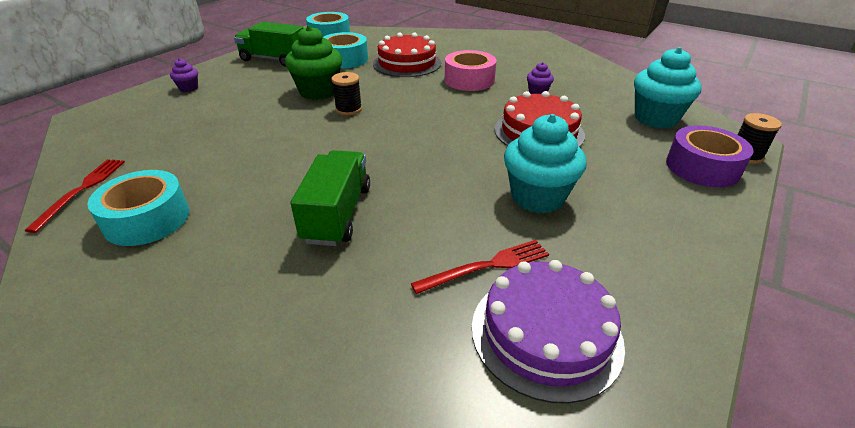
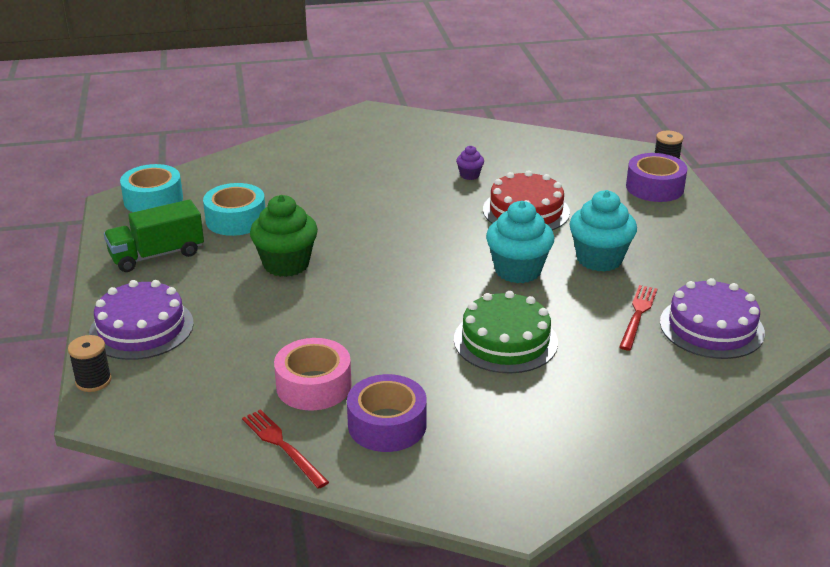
camera: 45 degrees left, 5 degrees down
(147, 219) = (387, 425): turquoise tape -> purple tape
(189, 88) = (141, 328): purple cupcake -> purple cake
(337, 214) = (505, 341): green truck -> green cake
(348, 109) = (350, 266): black spool -> black spool (93, 381)
(407, 63) = (307, 196): red cake -> none
(469, 80) = (396, 188): pink tape -> pink tape (313, 386)
(655, 118) = (580, 160): turquoise cupcake -> turquoise cupcake (518, 270)

